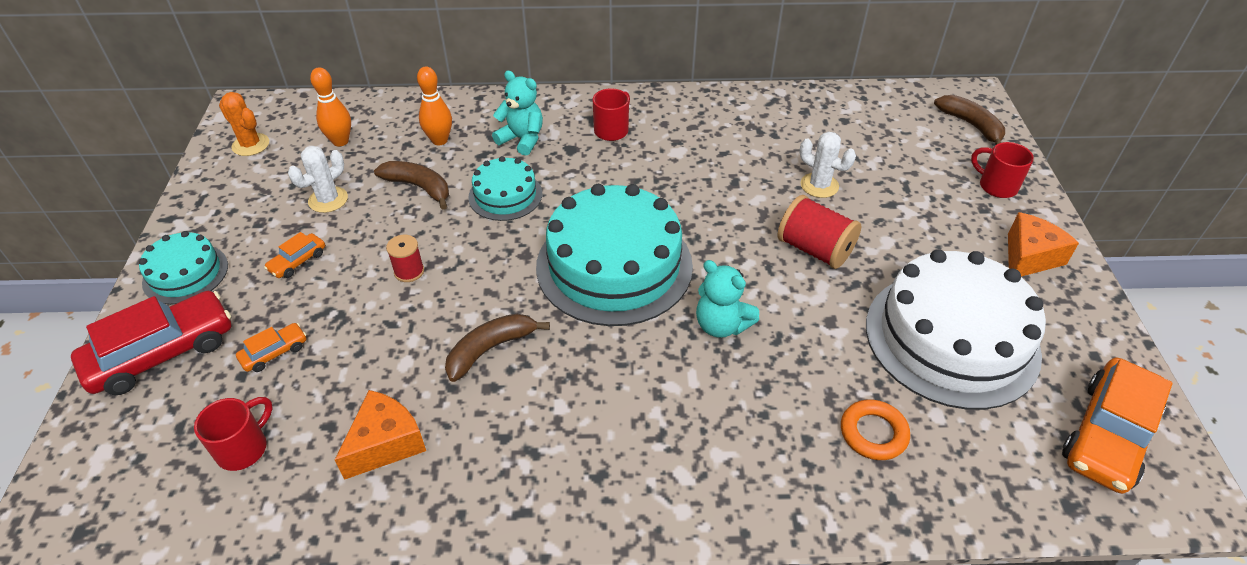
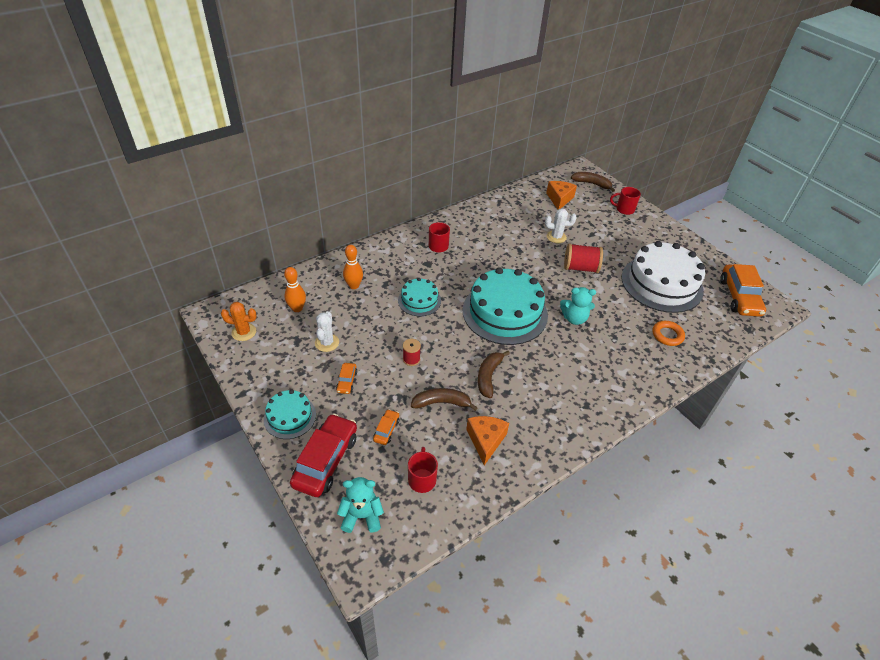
camera: 35 degrees left, 0 degrees up
(419, 187) = (370, 315): brown banana -> brown banana (441, 403)
(522, 139) = (398, 268): turquoise teddy bear -> turquoise teddy bear (362, 516)
(1029, 257) = (660, 236): orange cheese -> orange cheese (559, 199)

